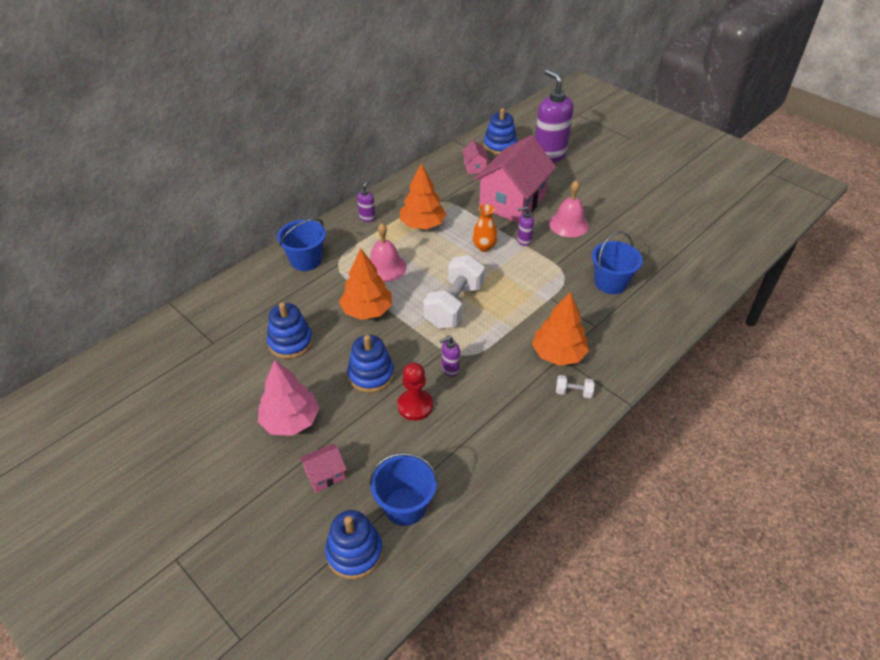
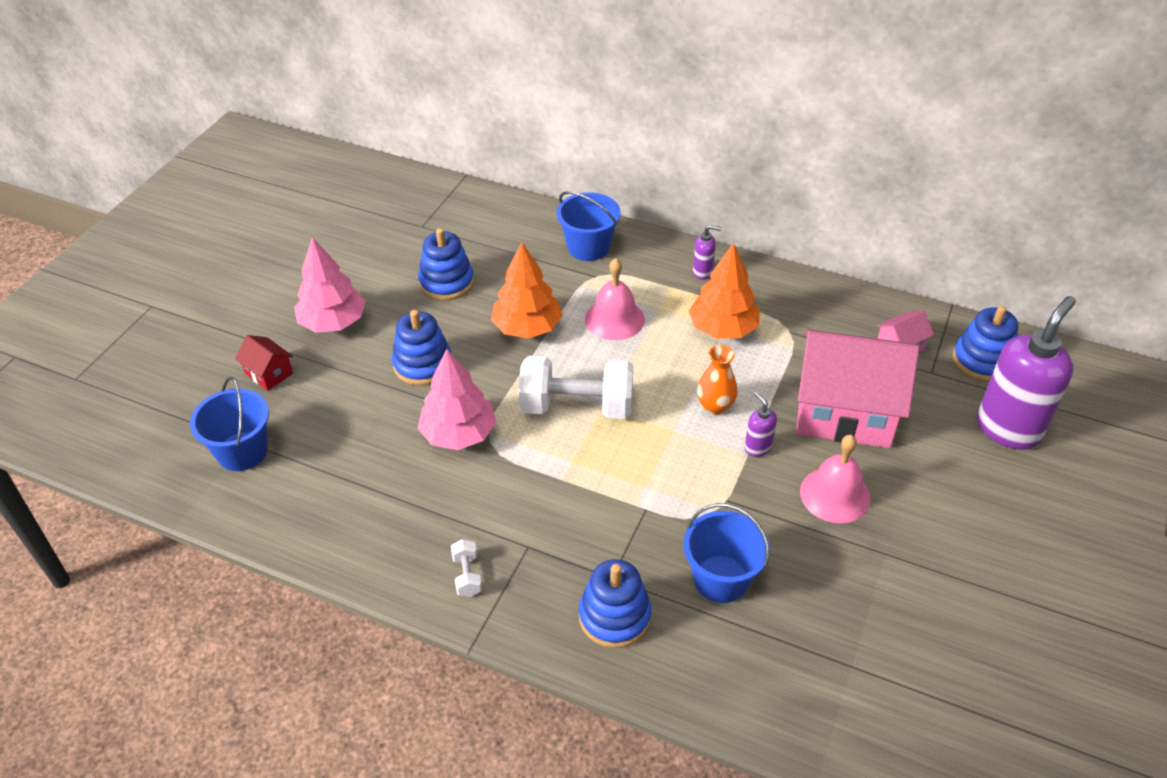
camera: 70 degrees right, 0 degrees up
(325, 475) = (269, 373): pink house -> red house
(354, 552) = (177, 428): blue stacking toy -> blue stacking toy (614, 616)
(415, 406) = (388, 418): red pawn -> none
(450, 369) = (459, 434): purple soap dispenser -> pink tree
(558, 354) = (533, 542): orange tree -> none

